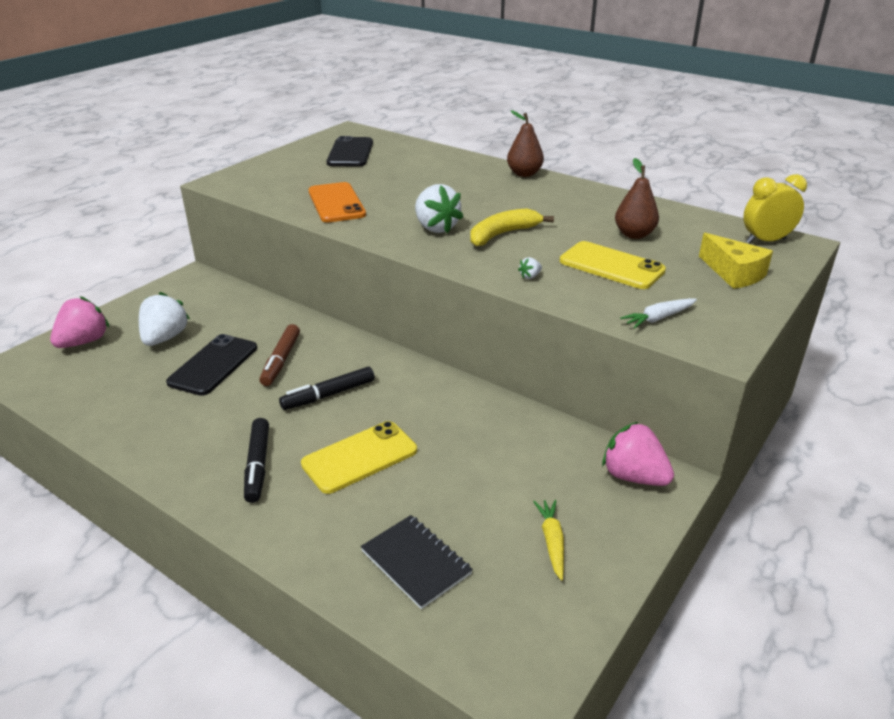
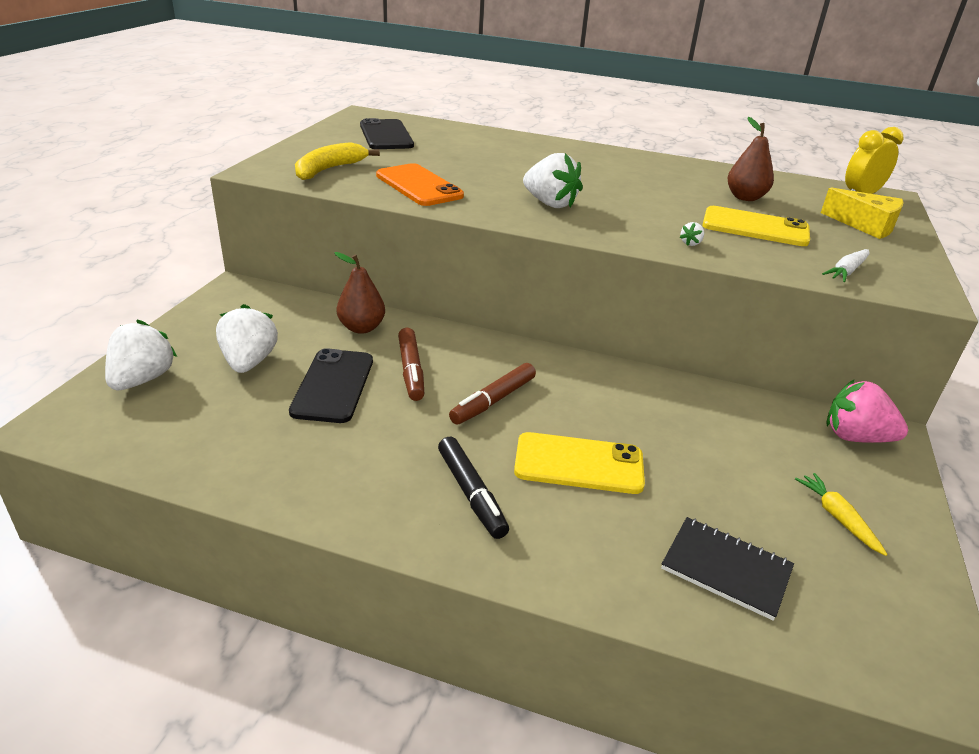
camera: 20 degrees left, 0 degrees up
(84, 342) = (142, 379): pink strawberry -> white strawberry
(328, 395) = (493, 401): black marker -> brown marker
(360, 457) = (579, 464): yellow phone -> yellow phone turned 60 degrees clockwise
(502, 234) = (623, 205): yellow banana -> yellow banana (329, 169)
(524, 174) = (587, 148): brown pear -> brown pear (361, 328)

